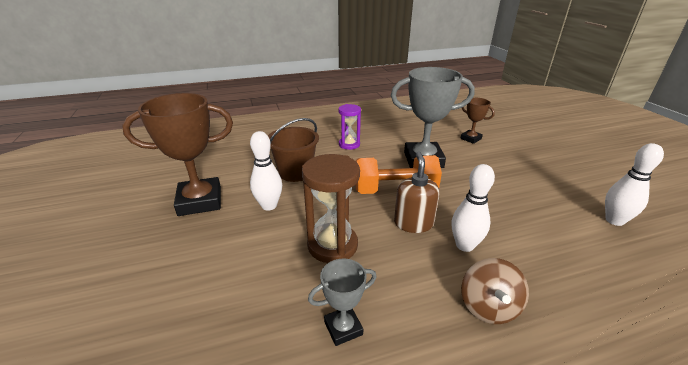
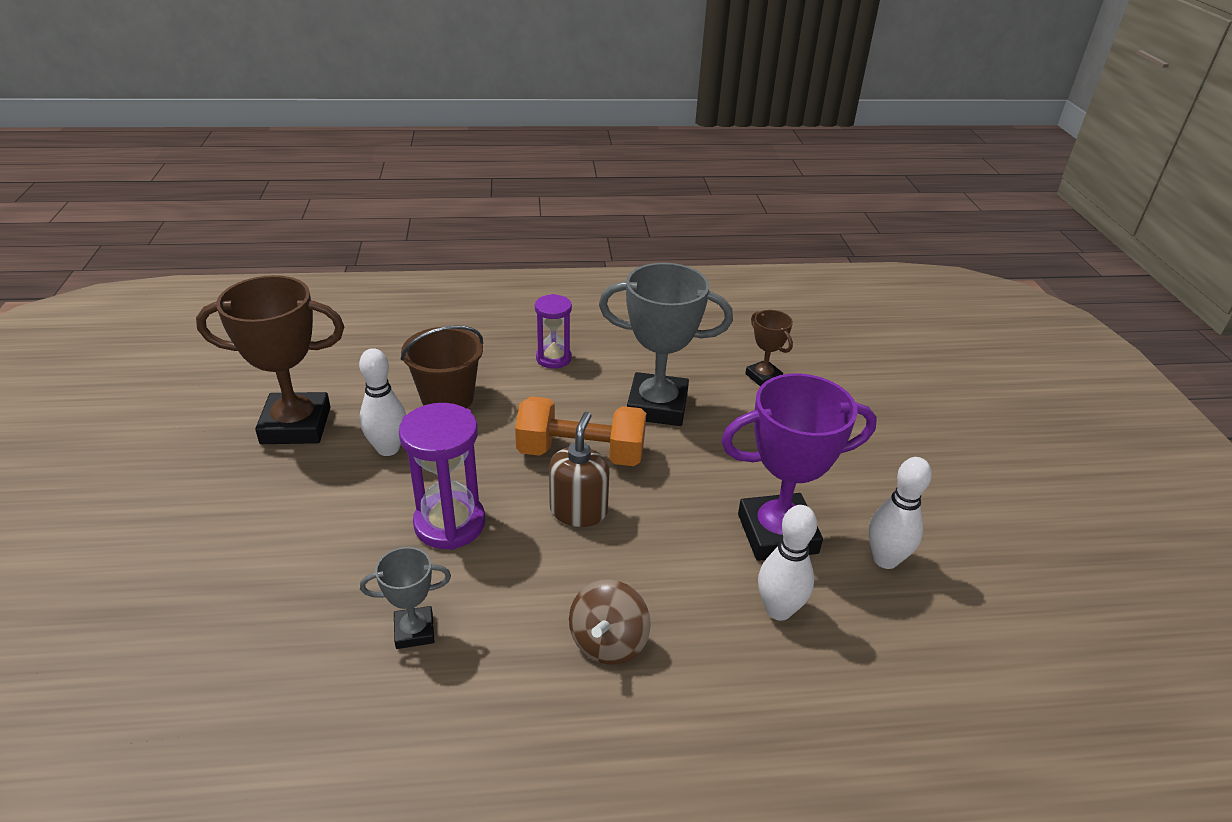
camera: 10 degrees right, 5 degrees up
(332, 245) = (449, 524): brown hourglass -> purple hourglass
(464, 245) = (631, 556): white bowling pin -> white bowling pin (778, 610)
(542, 216) = (777, 534): none -> purple trophy

